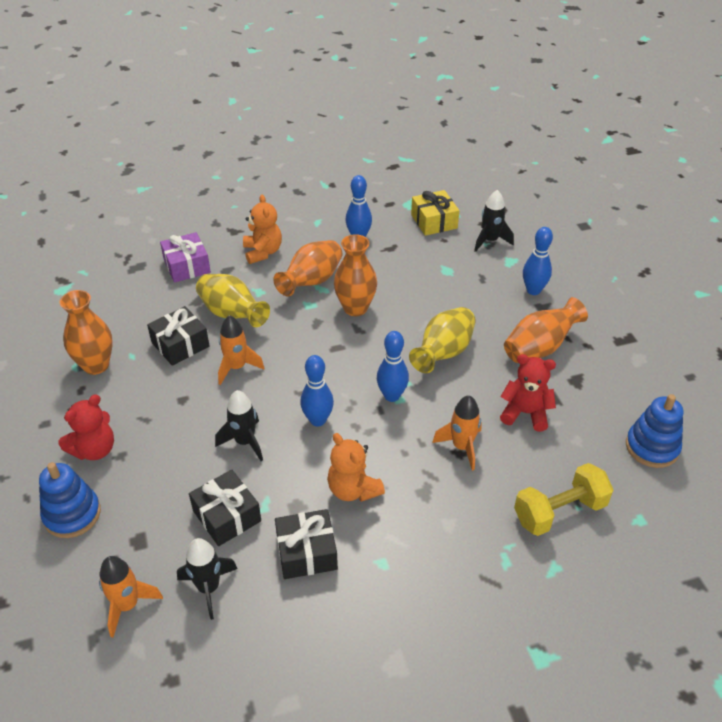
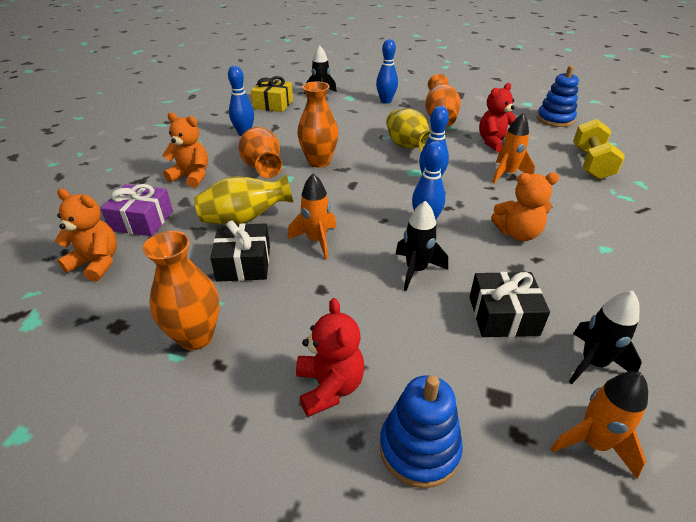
camera: 55 degrees left, 5 degrees down
(128, 278) = (97, 263): none -> orange teddy bear
(306, 552) = (575, 283): black gift -> none

